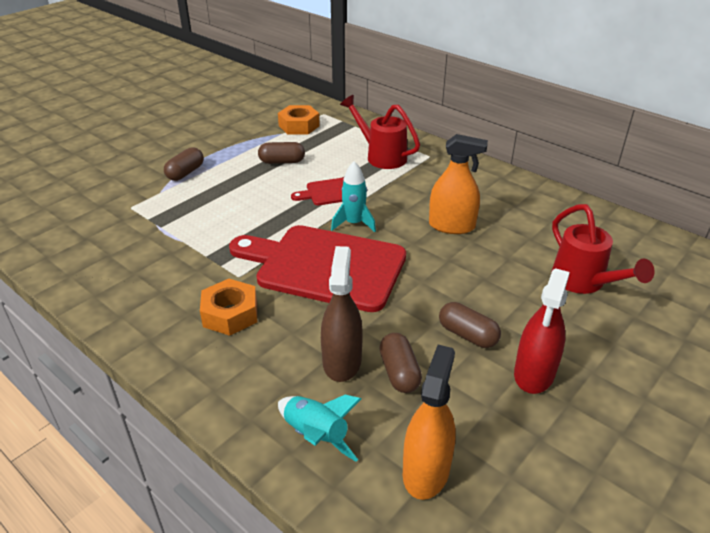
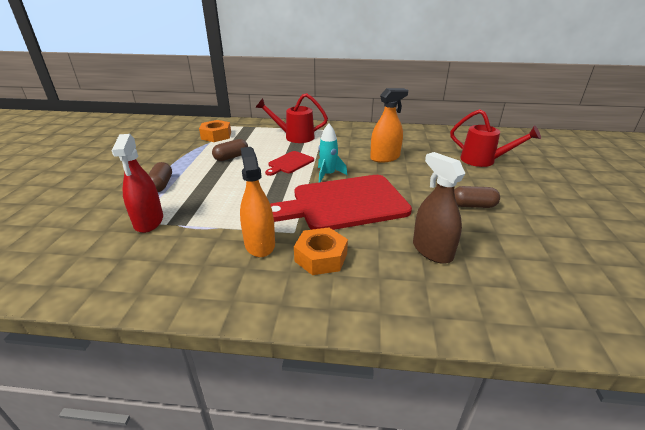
camera: 35 degrees left, 5 degrees down
(316, 435) = (483, 301): turquoise rocket -> none
(399, 372) = (470, 240): brown capsule -> none
(426, 471) = (563, 285): orange spray bottle -> orange spray bottle (259, 244)
(534, 373) = (528, 209): red spray bottle -> red spray bottle (149, 221)

